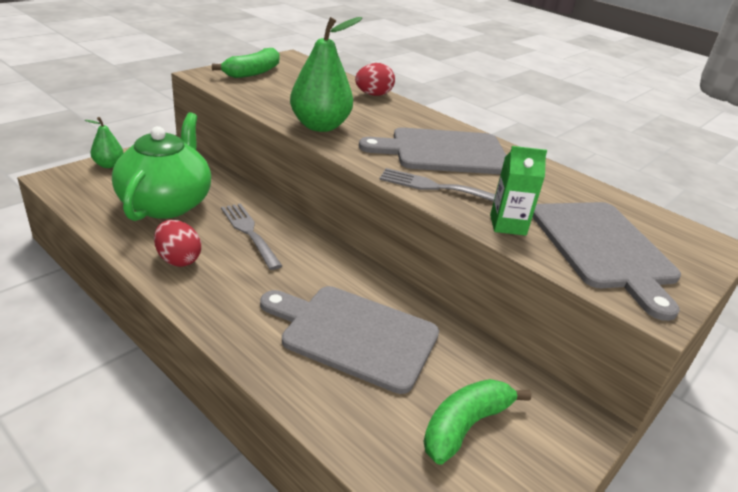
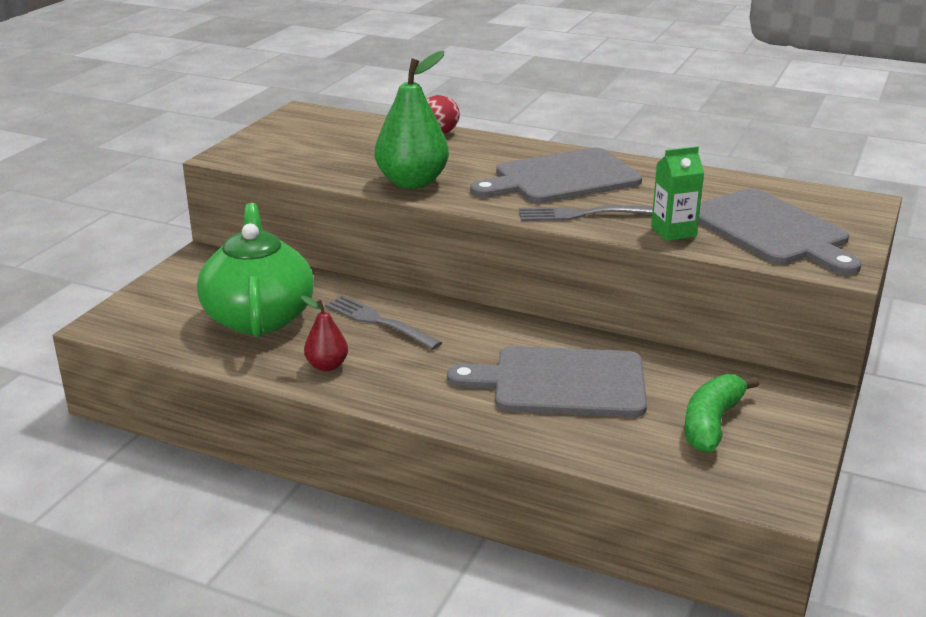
camera: 15 degrees left, 5 degrees down
(109, 165) = (149, 294): green pear -> none
(178, 259) = (327, 366): red egg -> red pear
(253, 72) = (278, 140): green banana -> none

